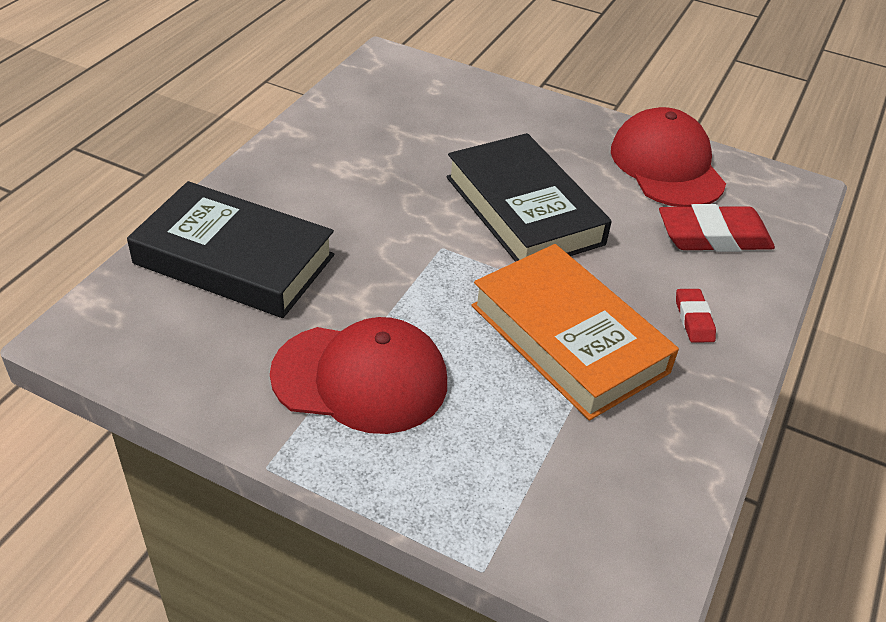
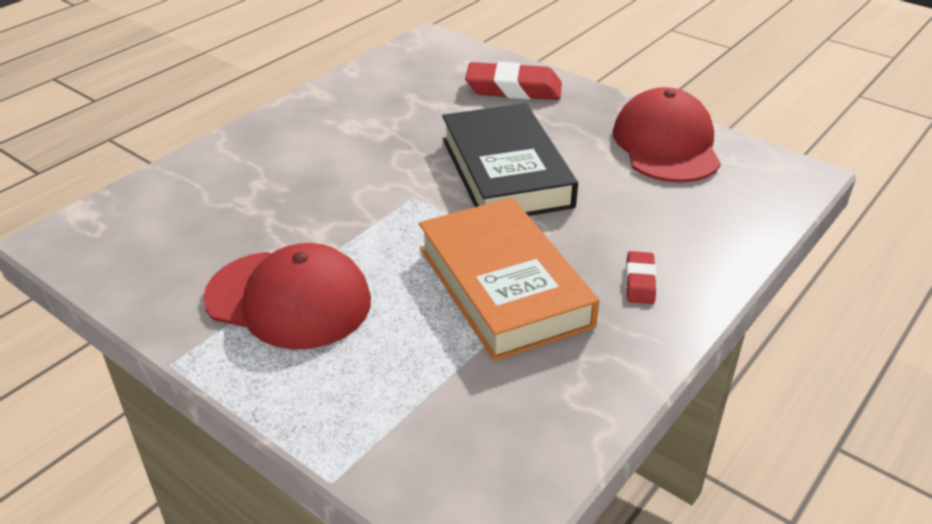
camera: 15 degrees right, 5 degrees down
(234, 259) = (220, 191): black book -> none
(713, 236) = (690, 209): red eraser -> red eraser (513, 89)

